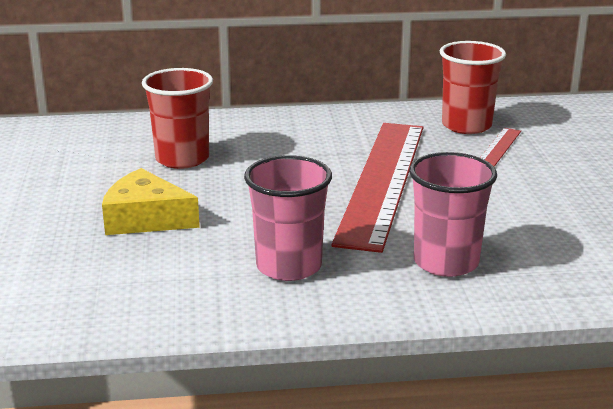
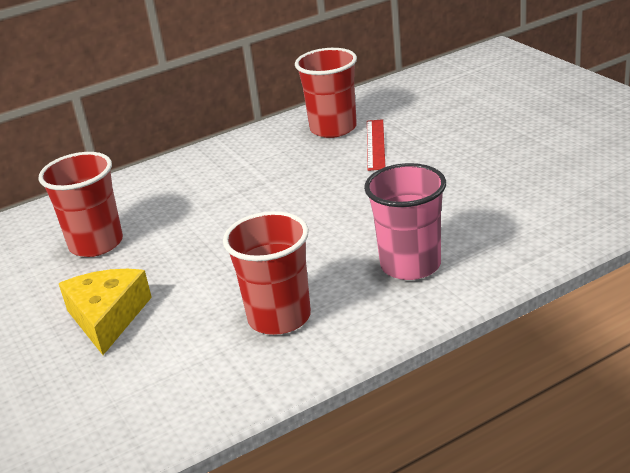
camera: 20 degrees left, 5 degrees up
(145, 218) = (107, 317): yellow cheese -> yellow cheese turned 90 degrees clockwise
(289, 266) = (279, 317): pink cup -> red cup
(382, 181) = (299, 205): red ruler -> none

